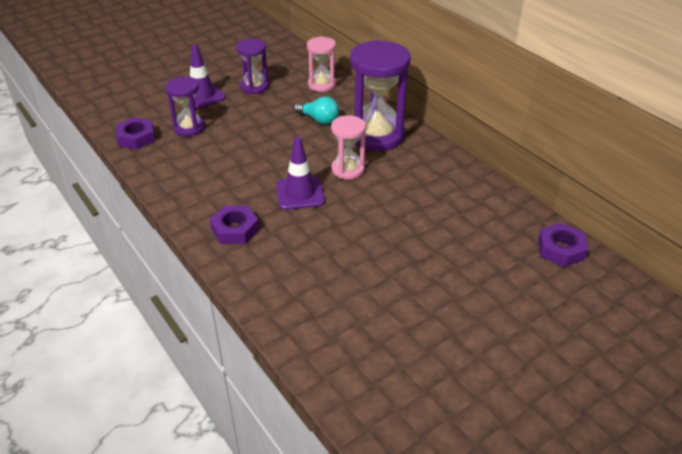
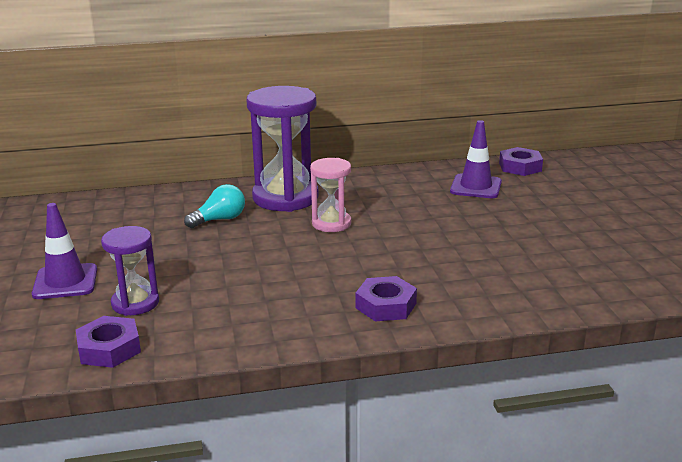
camera: 65 degrees left, 15 degrees down
(254, 87) = (94, 243): purple hourglass -> none
(300, 193) = (350, 256): purple traffic cone -> purple traffic cone (476, 187)
(322, 84) = (148, 204): pink hourglass -> none

